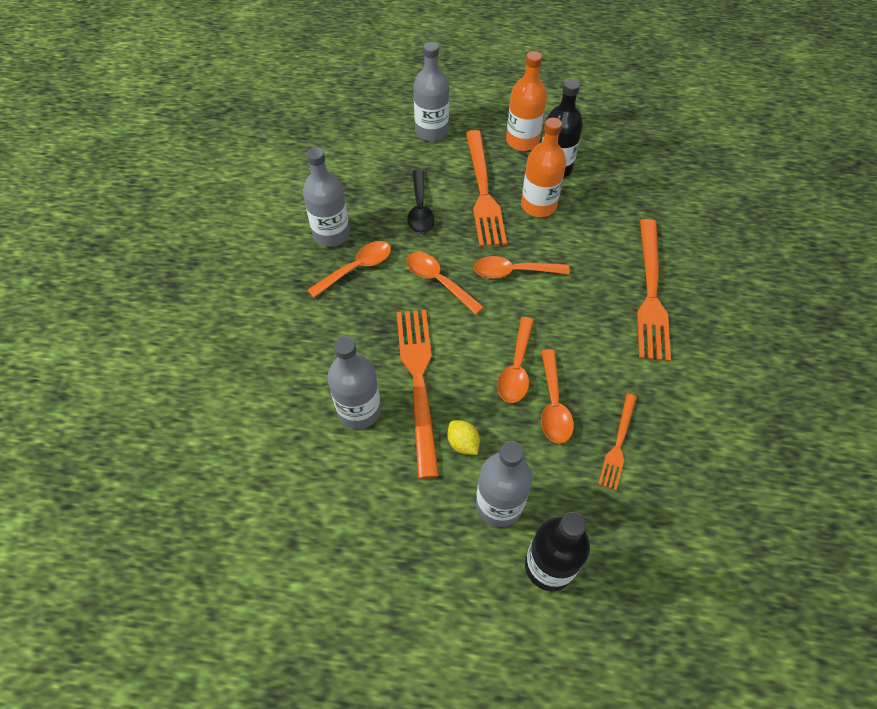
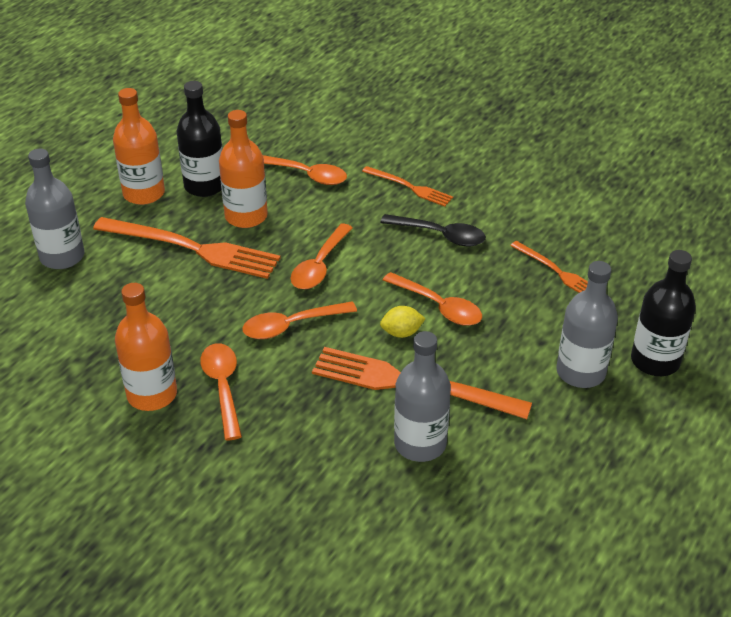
camera: 65 degrees left, 15 degrees down
(331, 234) = (152, 394): grey bottle -> orange bottle
(420, 209) = (176, 306): black spoon -> black spoon (440, 235)
(463, 443) = (503, 375): yellow lemon -> yellow lemon (401, 333)
(553, 405) = (494, 297): orange spoon -> orange spoon (306, 175)
(650, 293) = (409, 187): orange fork -> orange fork, size x0.54

